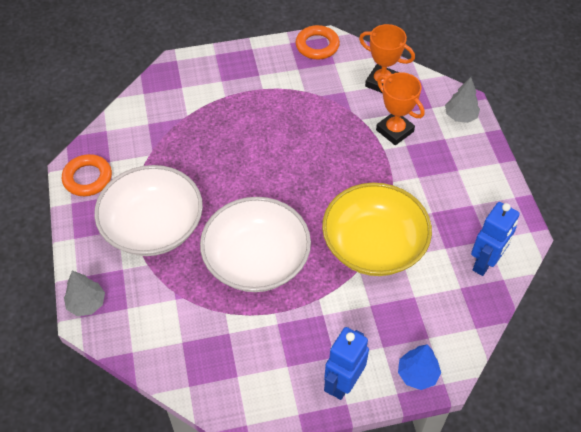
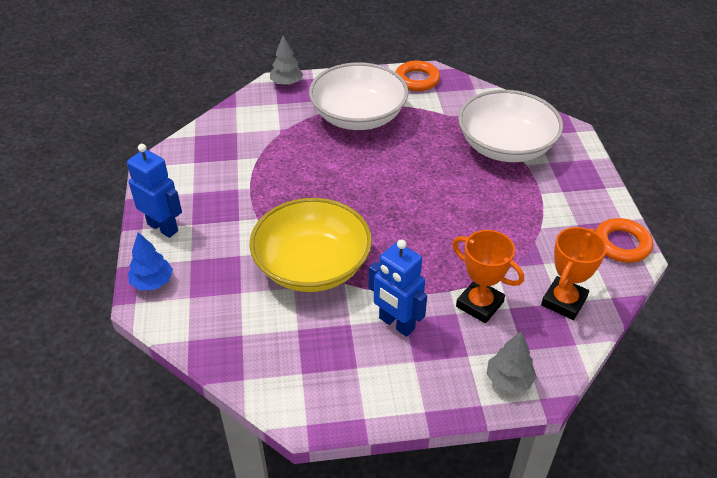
camera: 95 degrees right, 10 degrees down
(256, 260) = (310, 178): white bowl -> white bowl (505, 146)
(394, 131) = (479, 304): orange trophy -> orange trophy turned 75 degrees clockwise
(485, 263) = (269, 364): blue robot -> blue robot (396, 324)

